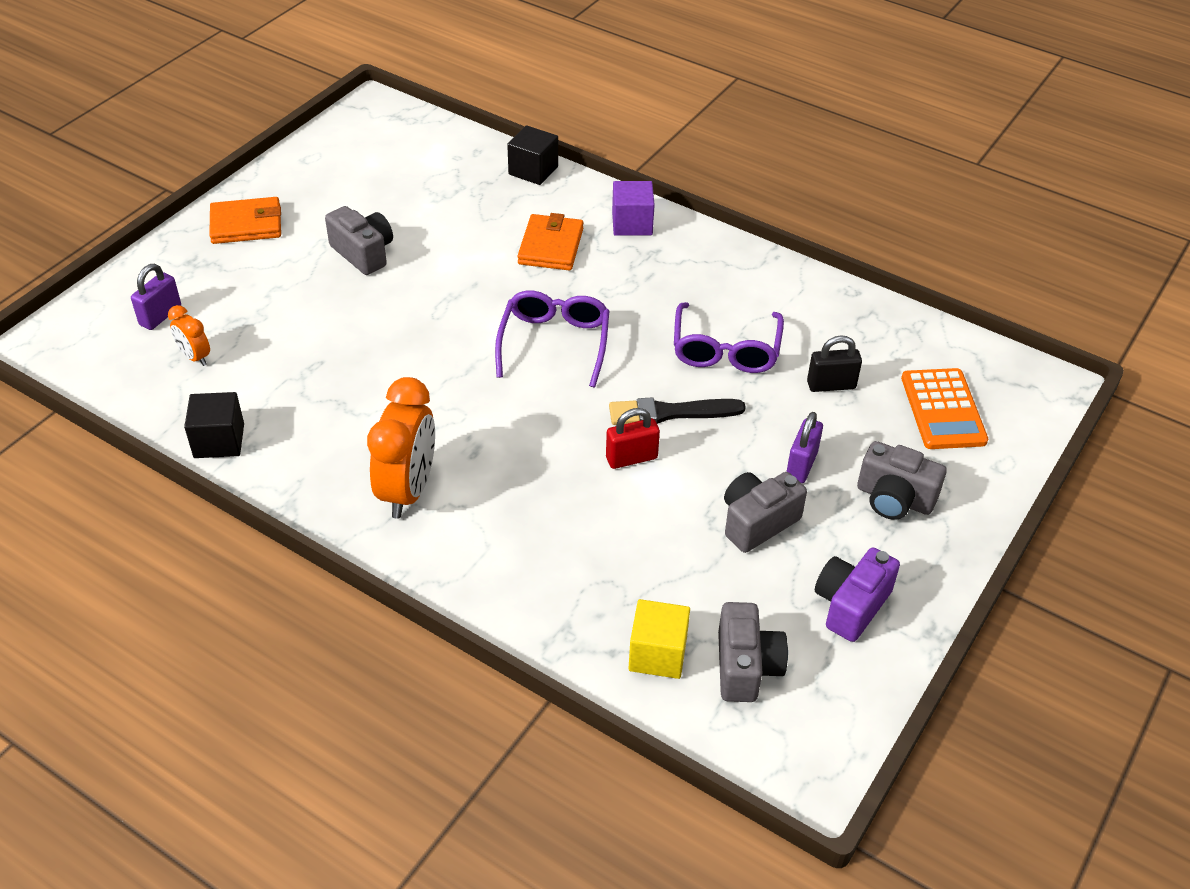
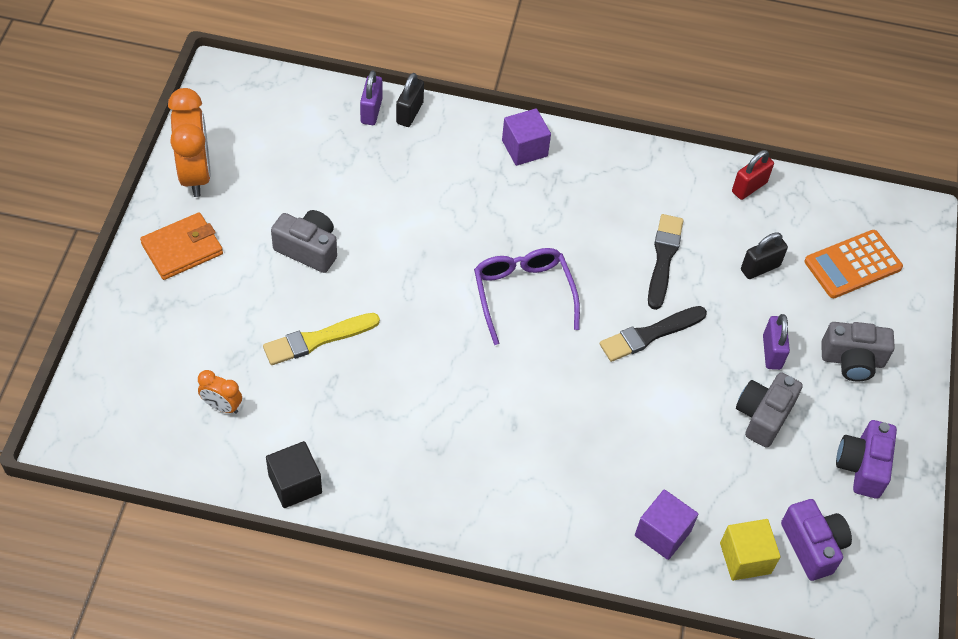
camera: 25 degrees left, 10 degrees up
(160, 316) = (163, 373): purple padlock -> purple padlock (371, 111)
(323, 327) = (317, 340): none -> yellow brush
(408, 490) = (480, 478): orange clock -> orange clock (195, 174)
(533, 170) = (409, 113): black cube -> black padlock
(551, 246) = (468, 193): orange wallet -> none
(575, 600) = (662, 533): none -> purple cube
(631, 458) = (640, 388): red padlock -> red padlock (749, 187)
(725, 350) = (663, 258): purple glasses -> black brush
(746, 667) = (812, 546): grey camera -> purple camera
(943, 409) = (853, 265): orange calculator -> orange calculator turned 90 degrees clockwise

